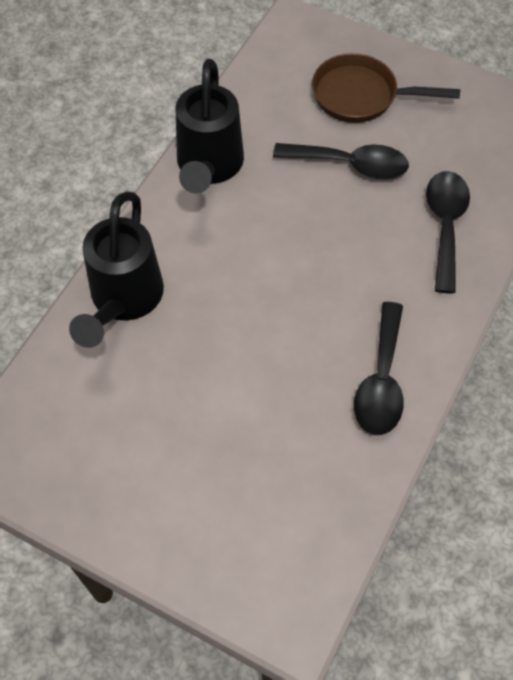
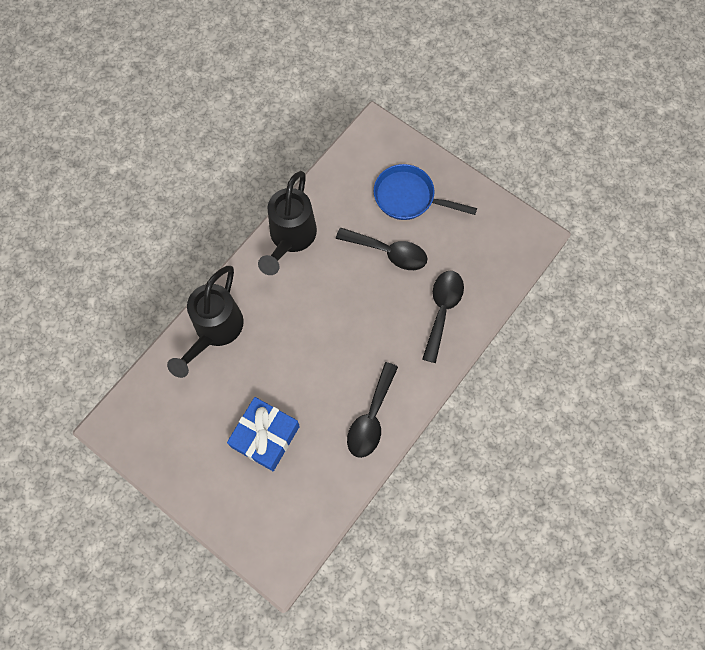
camera: 10 degrees right, 10 degrees up
(229, 432) = (265, 436): none -> blue gift
(361, 96) = (408, 197): brown pan -> blue pan

